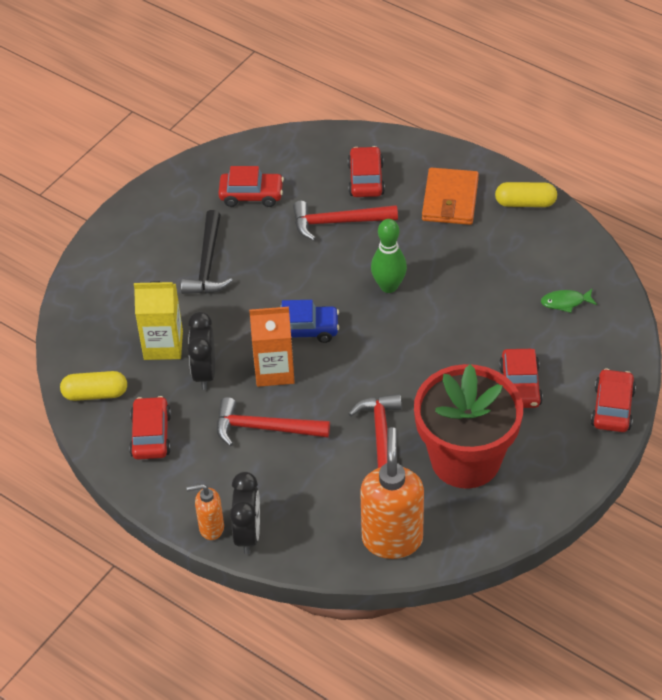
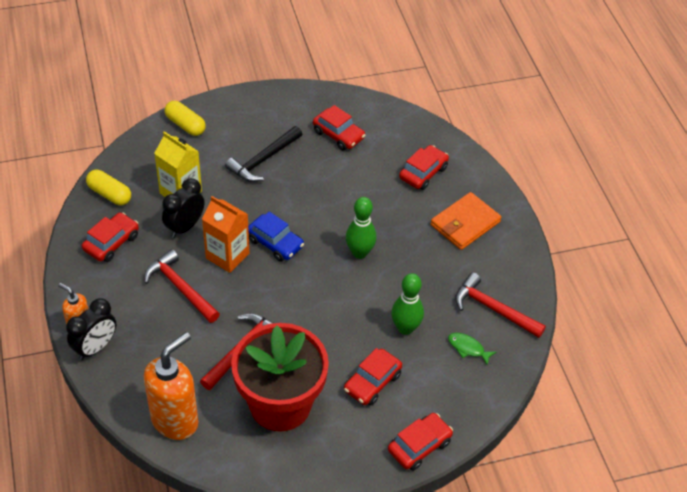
camera: 35 degrees right, 0 degrees up
(338, 222) = (373, 188): red hammer -> red hammer (493, 309)
(497, 322) = (405, 328): none -> green bowling pin
(525, 203) = (515, 260): yellow capsule -> yellow capsule (185, 125)

